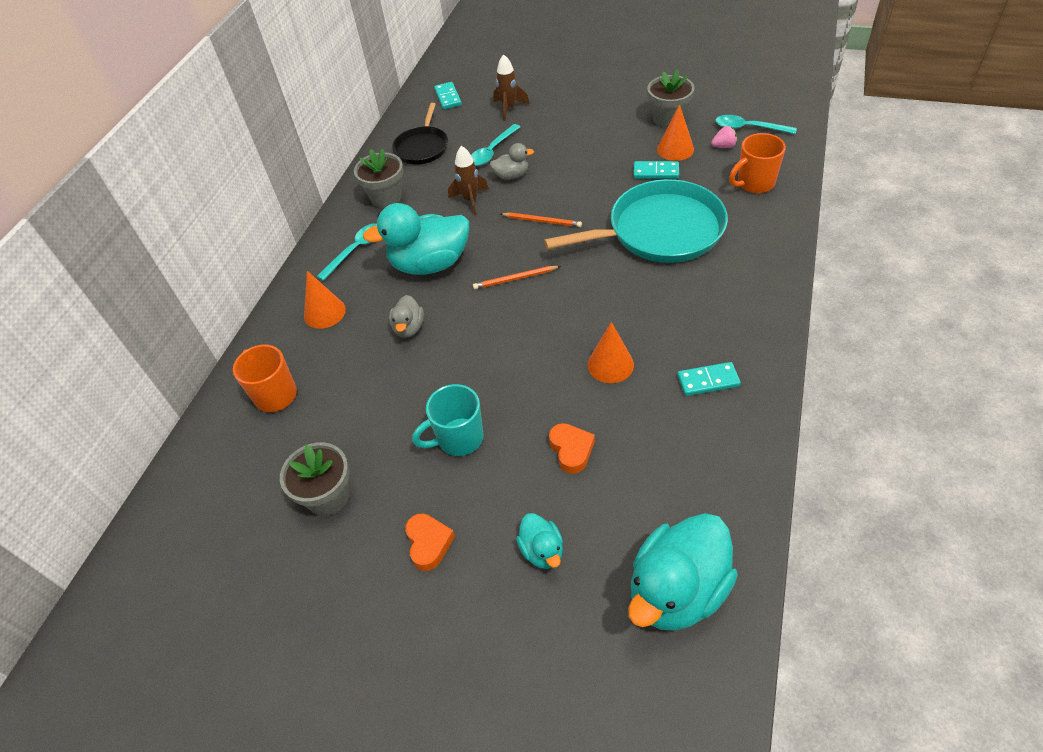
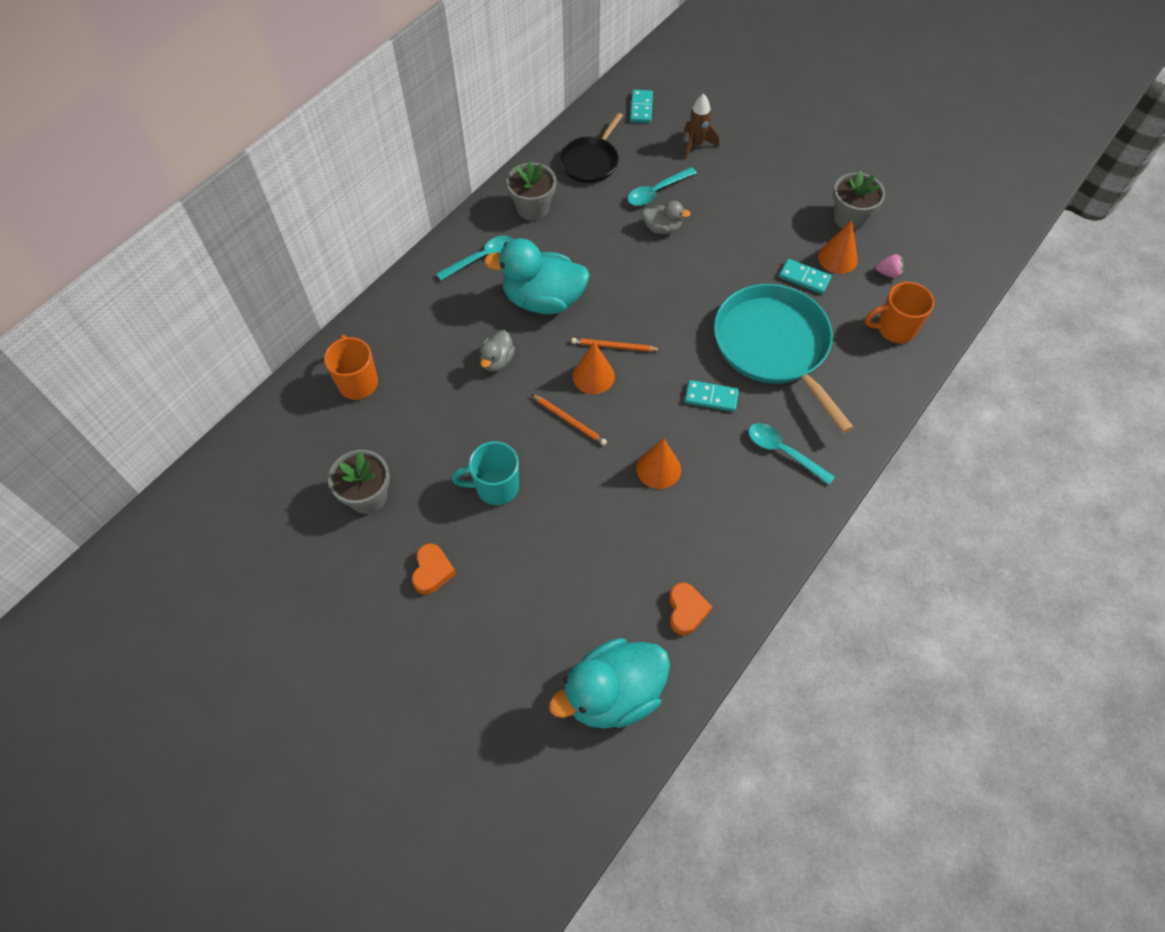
camera: 15 degrees right, 10 degrees up
(324, 312) = (429, 315): orange cone -> orange cone (593, 376)
(470, 200) = (610, 242): brown rocket -> none
(542, 221) = (667, 292): orange pencil -> orange pencil (569, 420)
(542, 551) = (520, 615): turquoise duck -> none
(571, 450) = (586, 536): orange heart -> orange heart (686, 610)
(660, 230) = (774, 346): turquoise pan -> turquoise pan turned 120 degrees counterclockwise
(708, 381) = (737, 520): turquoise domino -> turquoise domino (711, 397)
(748, 128) = (925, 260): turquoise spoon -> turquoise spoon (783, 451)

